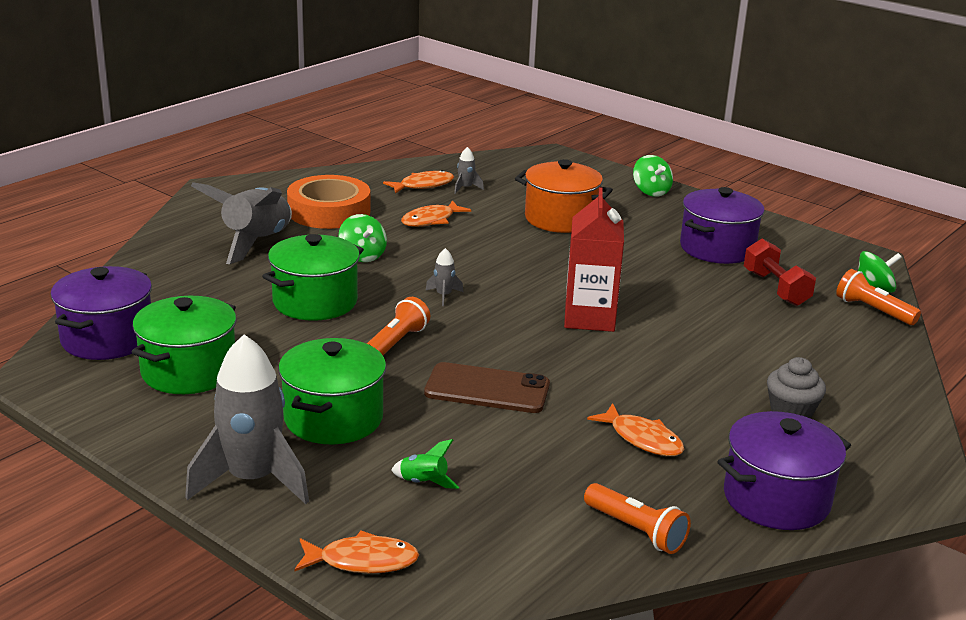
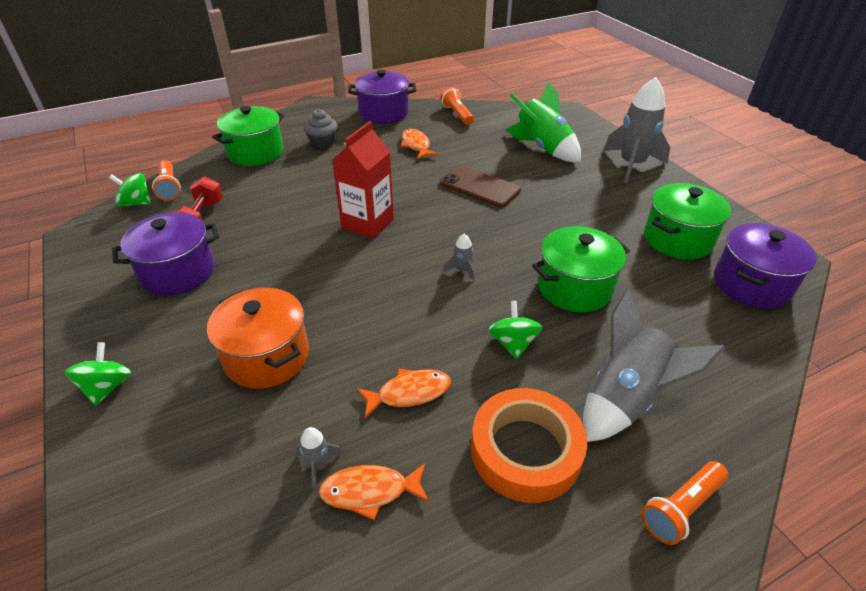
camera: 155 degrees left, 15 degrees up
(333, 418) = (581, 187): green pot -> green pot (255, 152)
(362, 561) = (582, 126): orange fish -> none
(396, 343) = (522, 232): orange flashlight -> orange flashlight (681, 508)
(423, 483) = (542, 148): green rocket -> green rocket, size x2.43

